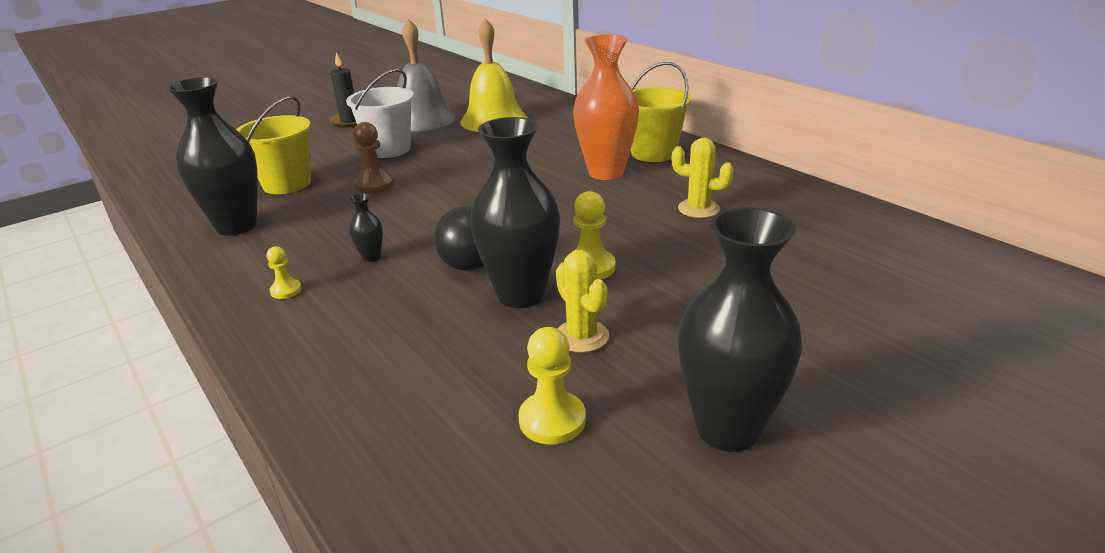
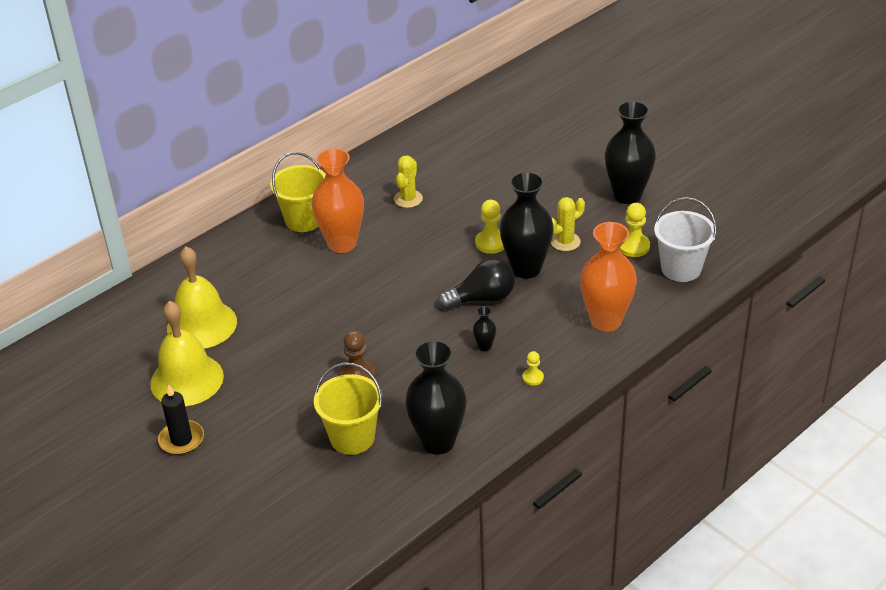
camera: 95 degrees left, 10 degrees up
(360, 365) = (606, 321): none -> orange vase
(389, 149) = (273, 386): white bucket -> white bucket (681, 268)
(422, 119) = (187, 379): grey bell -> yellow bell

